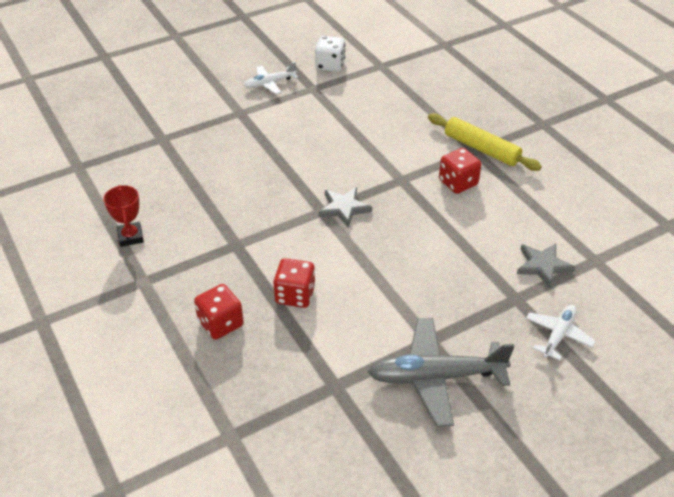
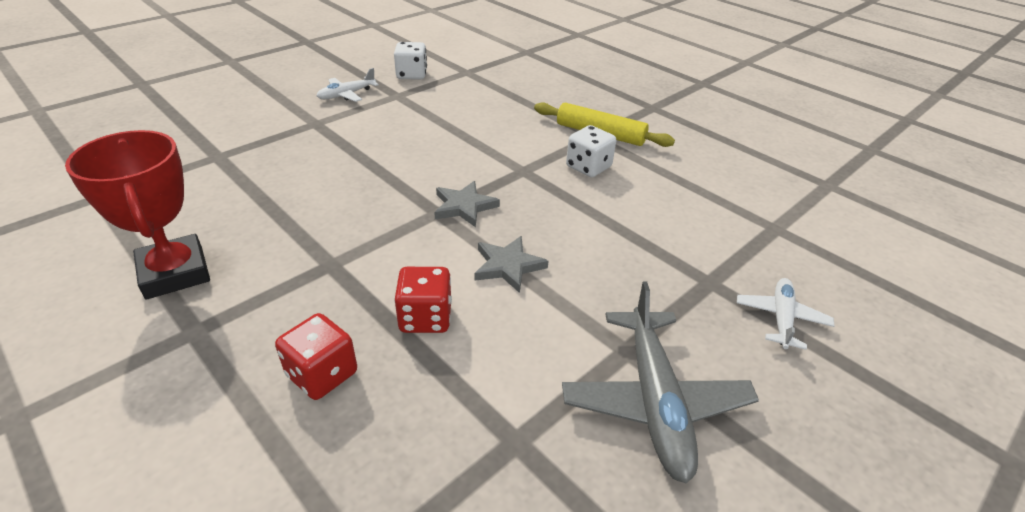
camera: 15 degrees left, 5 degrees down
(130, 237) = (175, 273): red trophy -> red trophy, size x1.78
(435, 377) = (654, 401): grey plane -> grey plane turned 75 degrees counterclockwise
(458, 183) = (588, 167): red dice -> white dice
(543, 266) = (722, 241): grey star -> grey star (508, 266)

